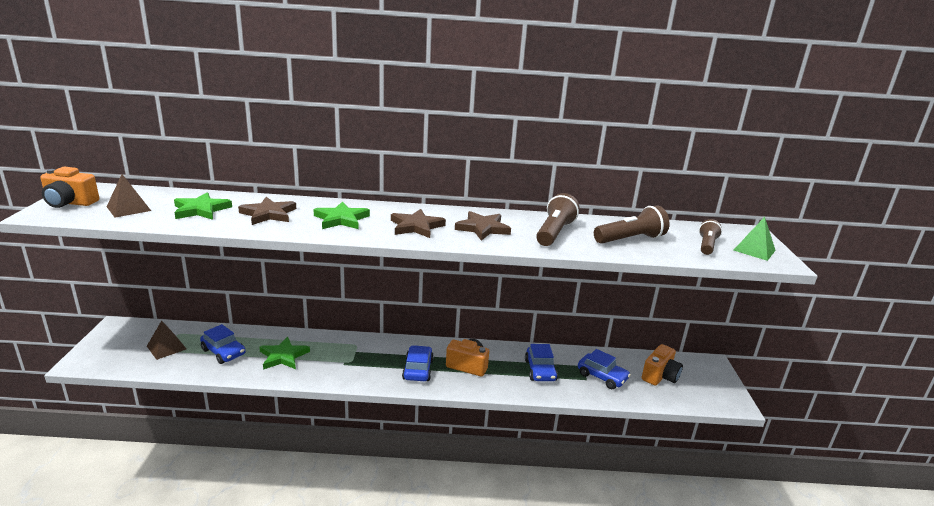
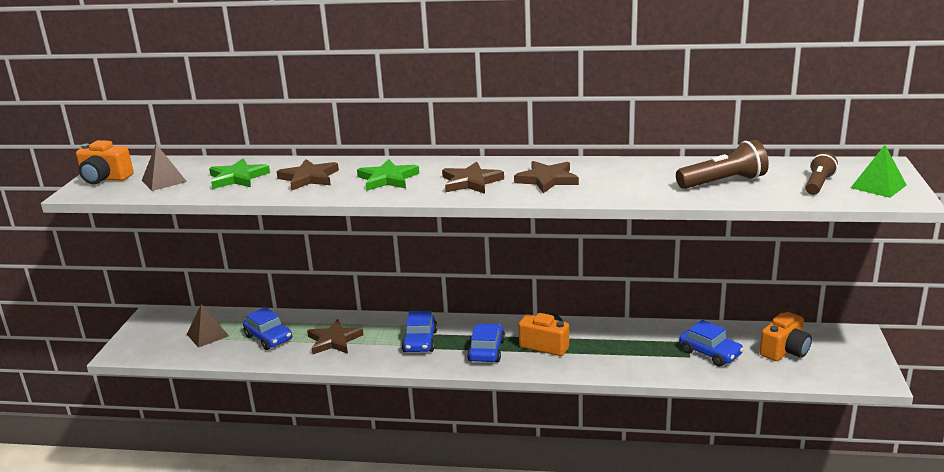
camera: 10 degrees right, 0 degrees up
(283, 356) = (334, 340): green star -> brown star
(540, 370) = (633, 348): blue car -> blue car (420, 341)
(554, 233) = (631, 180): brown flashlight -> none

